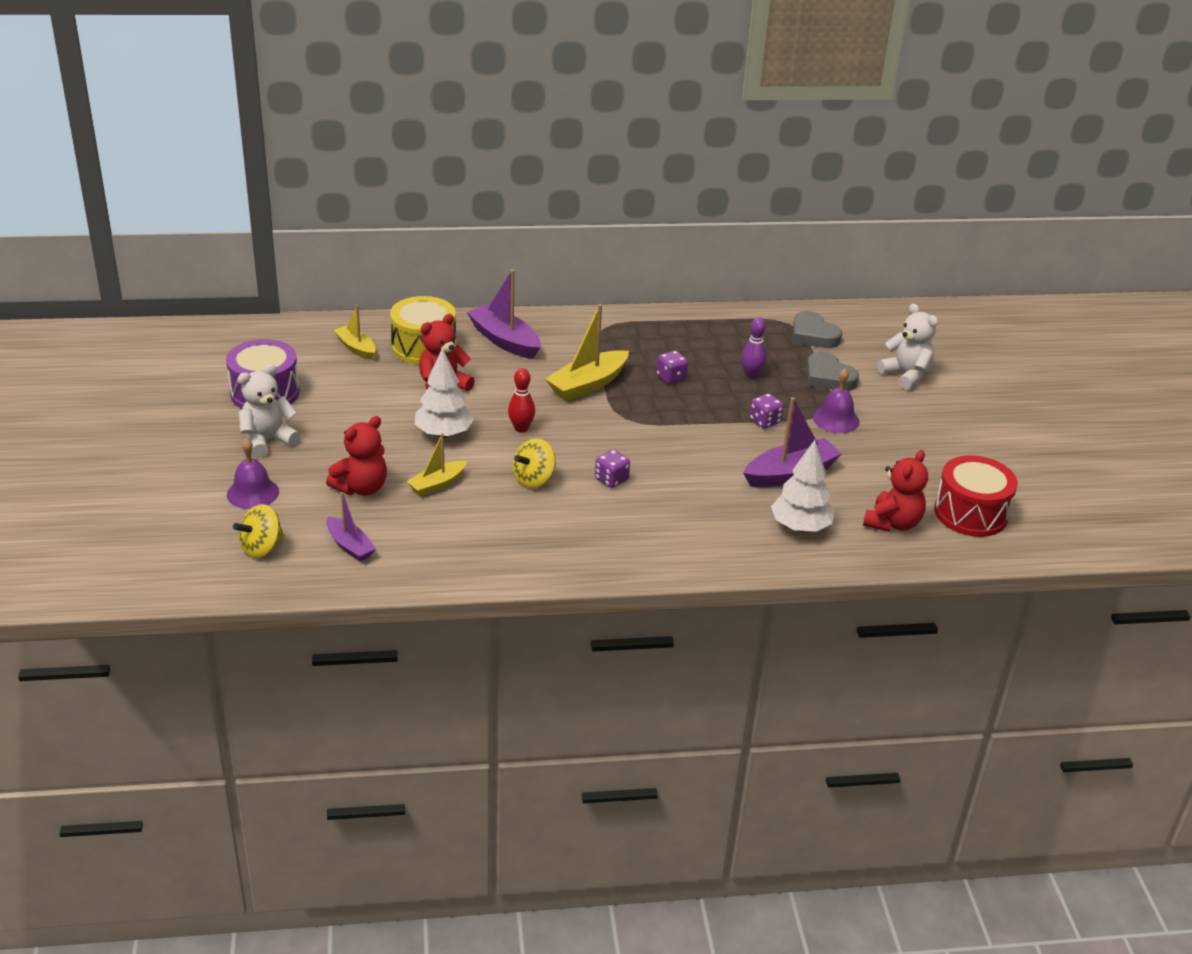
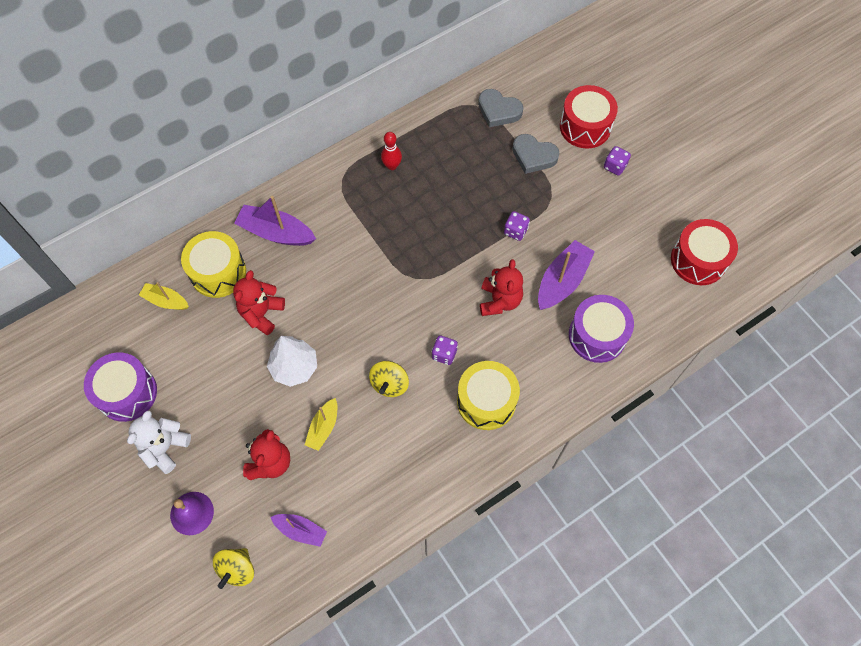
camera: 25 degrees left, 30 degrees up
(521, 428) = (348, 331): red bowling pin -> red bowling pin (392, 166)
(587, 384) = (368, 253): yellow boat -> none
(630, 529) = (486, 401): none -> yellow drum
(671, 378) = (424, 214): purple dice -> purple dice (615, 166)
(751, 375) = (479, 181): purple bowling pin -> none
(800, 527) = (597, 335): white tree -> purple drum
(836, 419) = (562, 203): purple bell -> none
(892, 523) = (654, 298): red teddy bear -> red teddy bear (499, 301)
(906, 375) = (585, 126): white teddy bear -> red drum

